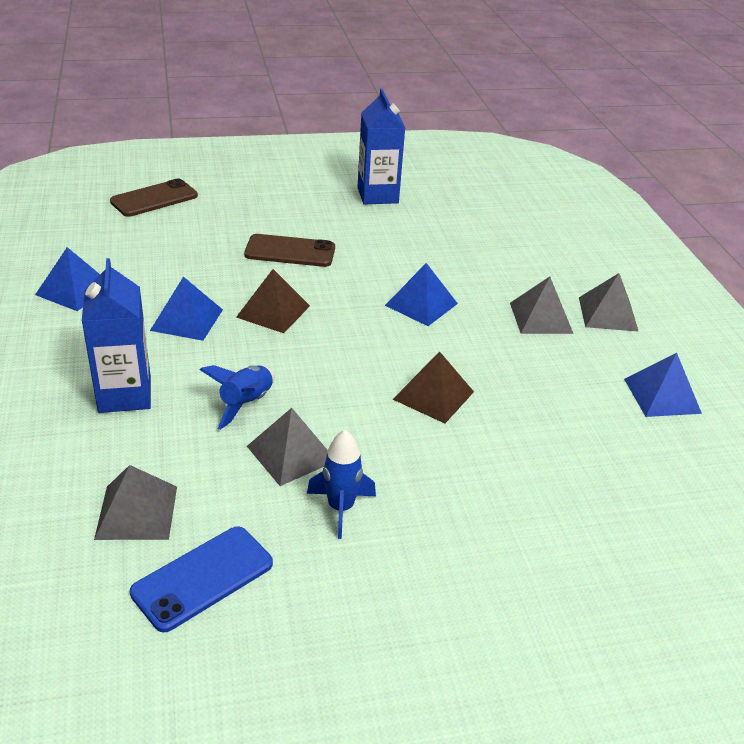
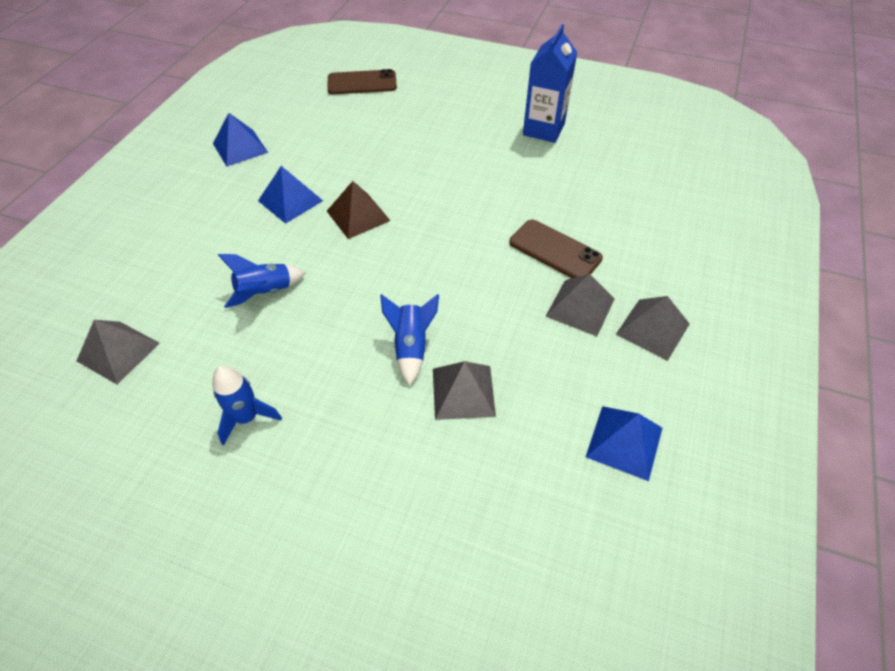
camera: 35 degrees right, 15 degrees up
(125, 395) = (195, 250): blue carton -> none
(203, 578) = (109, 428): blue phone -> none
(290, 251) = (420, 163): brown phone -> brown phone (555, 250)
(291, 453) = (257, 351): grey pyramid -> grey pyramid (463, 392)
(421, 304) = (482, 252): blue pyramid -> none
(433, 395) = (411, 347): brown pyramid -> blue rocket

